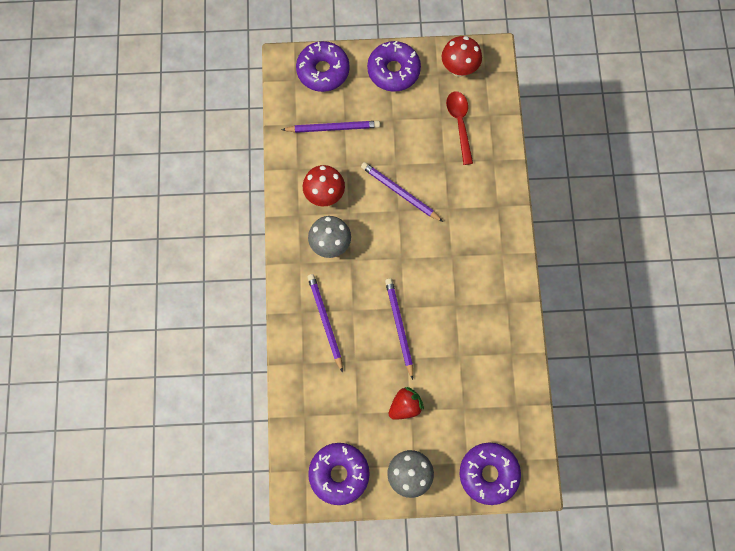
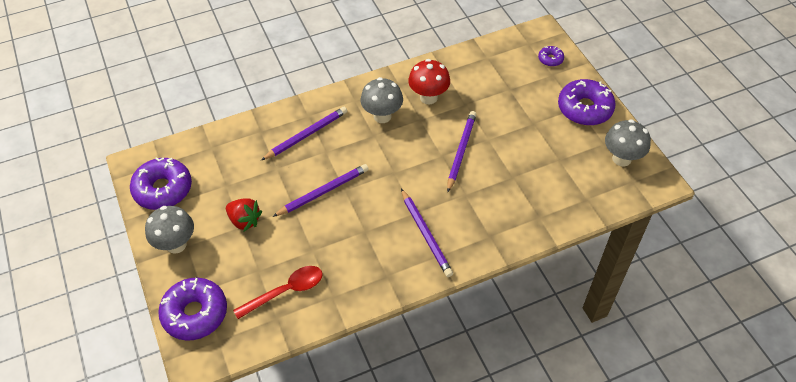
camera: 70 degrees right, 20 degrees down
(323, 71) = (550, 59): purple donut -> purple donut, size x0.48
(333, 128) = (498, 83): purple pencil -> purple pencil (425, 234)
(459, 69) = (621, 158): red mushroom -> grey mushroom
(459, 124) = (561, 177): red spoon -> red spoon (285, 291)

